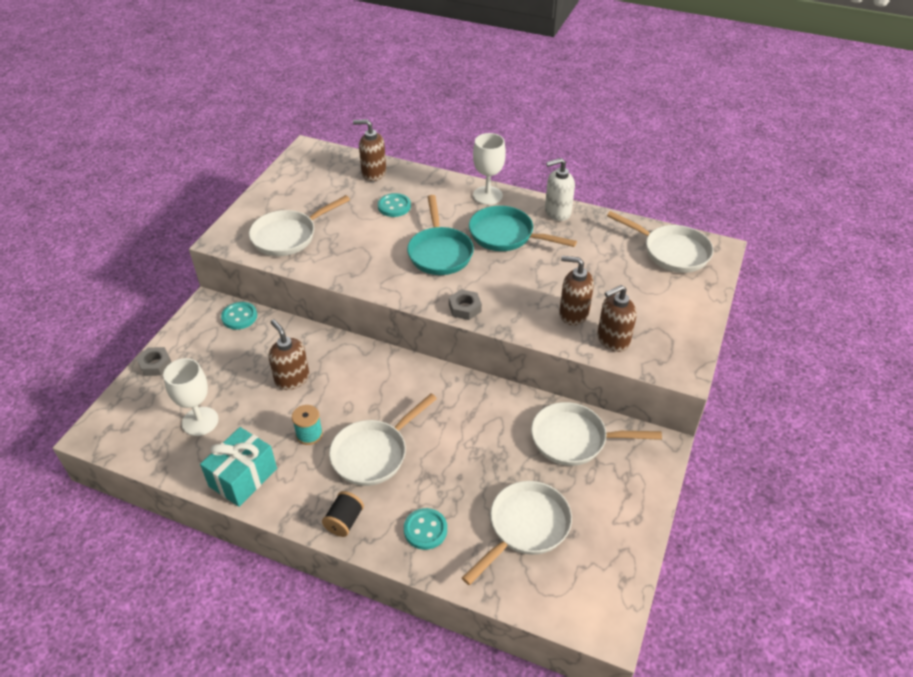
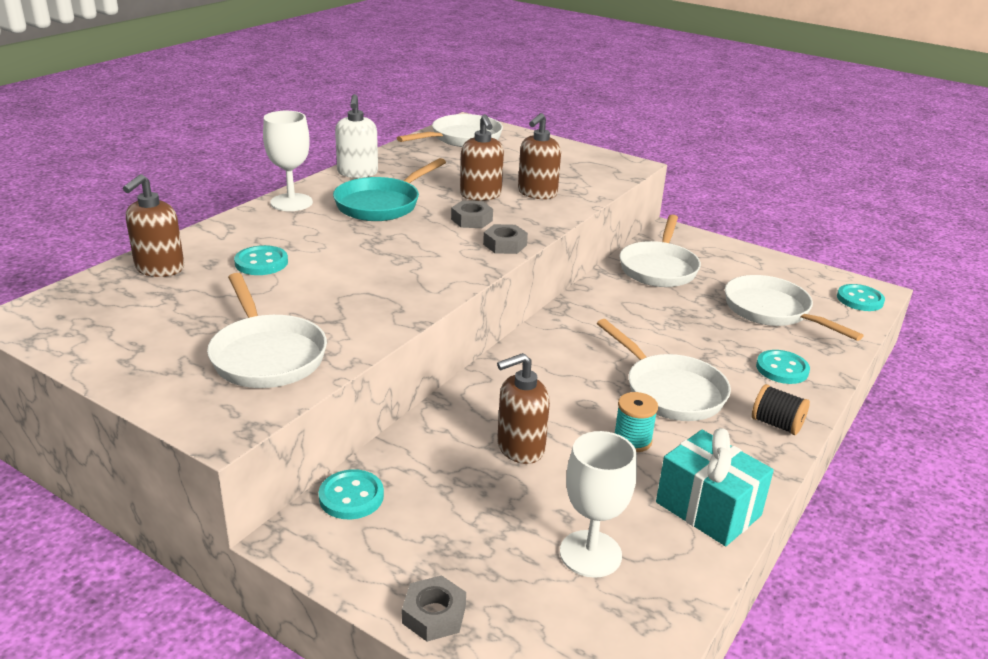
camera: 80 degrees left, 15 degrees down
(439, 252) = (389, 245): turquoise pan -> none
(500, 284) = (471, 220): none -> grey nut
(582, 610) = (860, 299): none -> turquoise button
(612, 340) = (582, 183): brown soap dispenser -> brown soap dispenser (481, 195)

